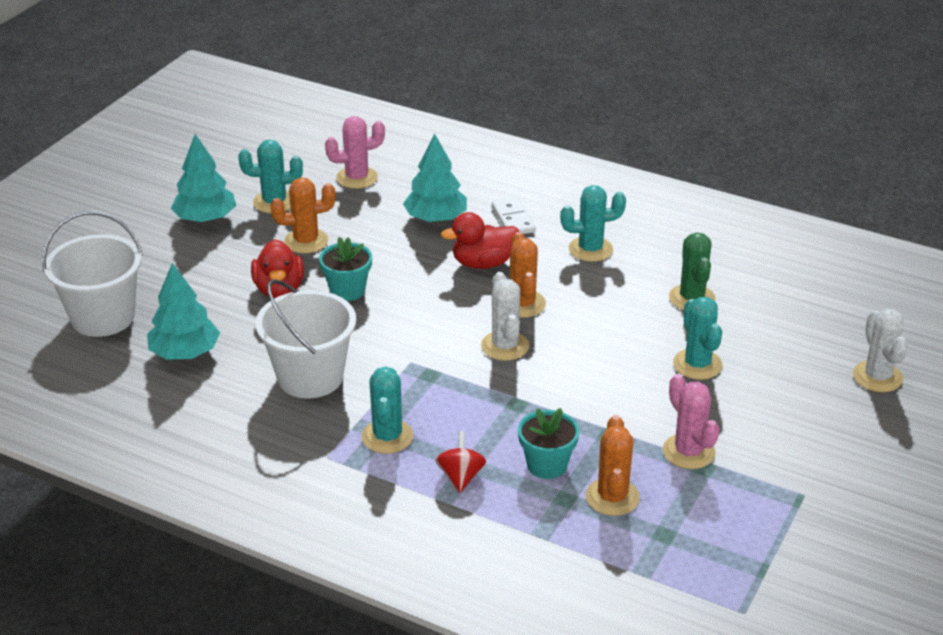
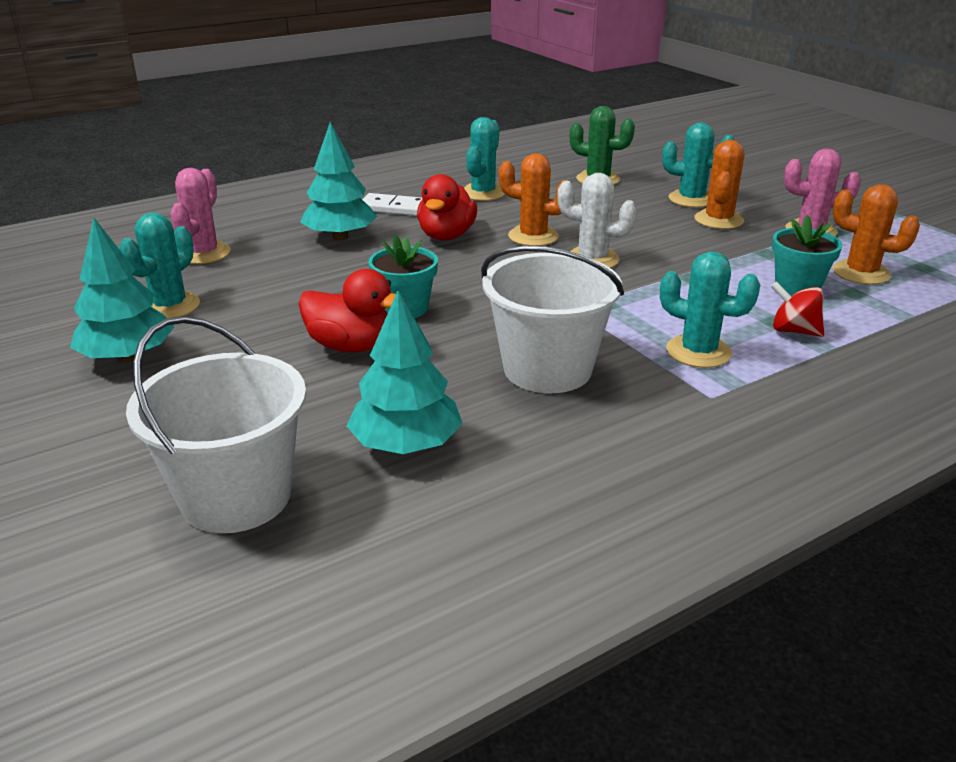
camera: 60 degrees left, 5 degrees down
(306, 241) = (278, 307): orange cactus -> orange cactus (718, 220)
(877, 377) = (754, 156): white cactus -> none

